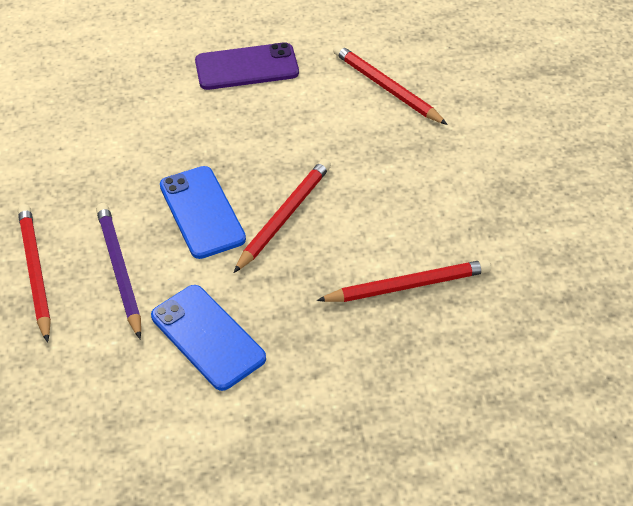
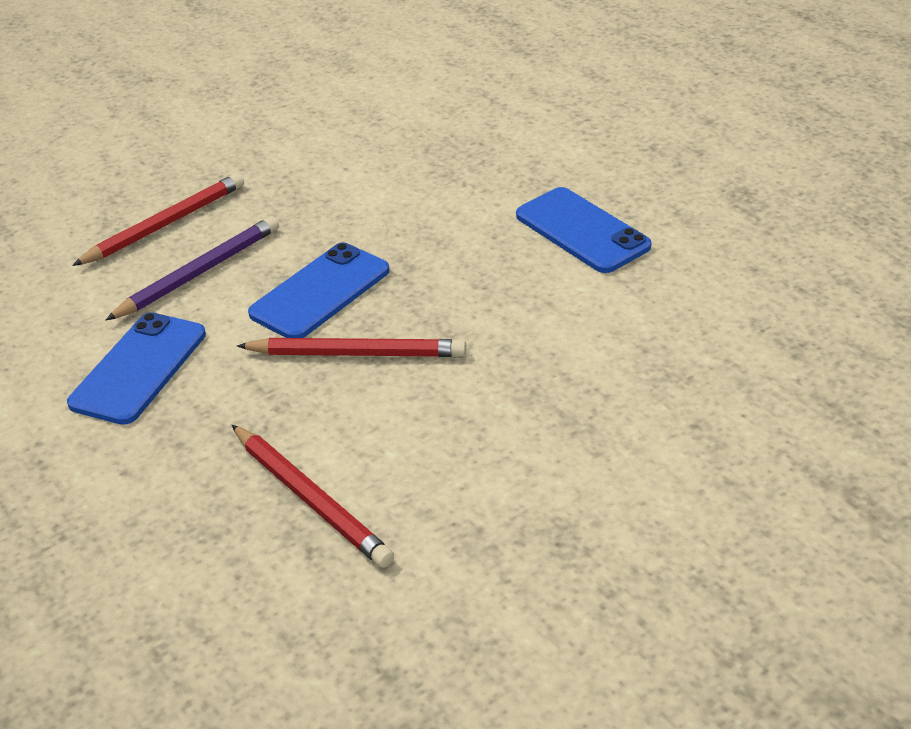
camera: 65 degrees right, 10 degrees down
(247, 67) = (582, 231): purple phone -> blue phone
(386, 88) = (655, 351): red pencil -> none

